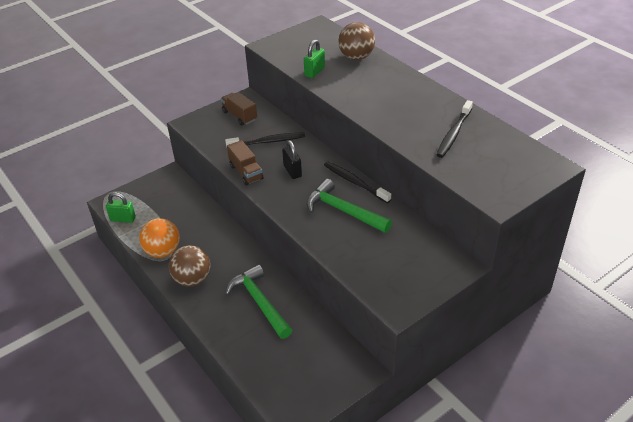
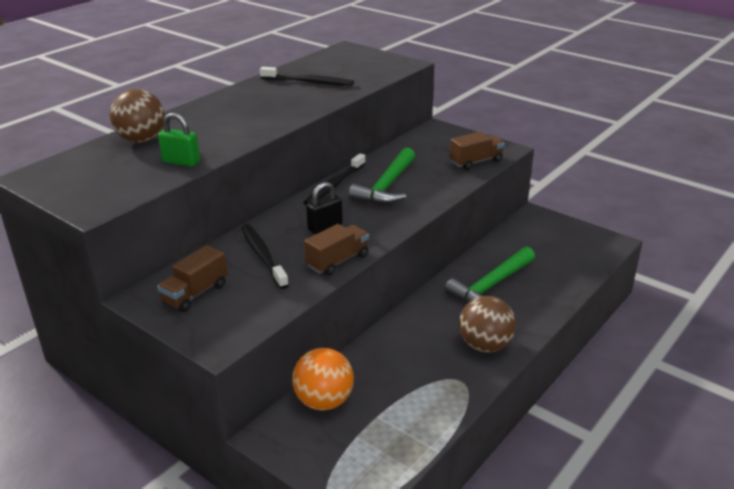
camera: 105 degrees left, 10 degrees down
(123, 219) = (397, 460): green padlock -> none
(163, 251) = (449, 388): orange ball -> orange ball (324, 401)
(373, 278) = (476, 162): none -> brown truck

